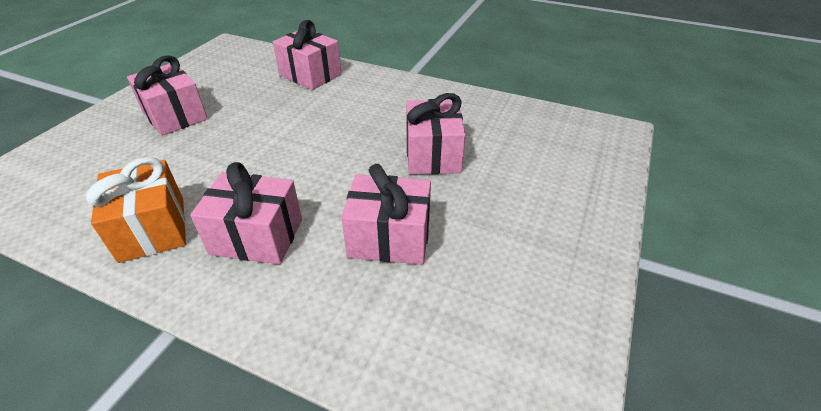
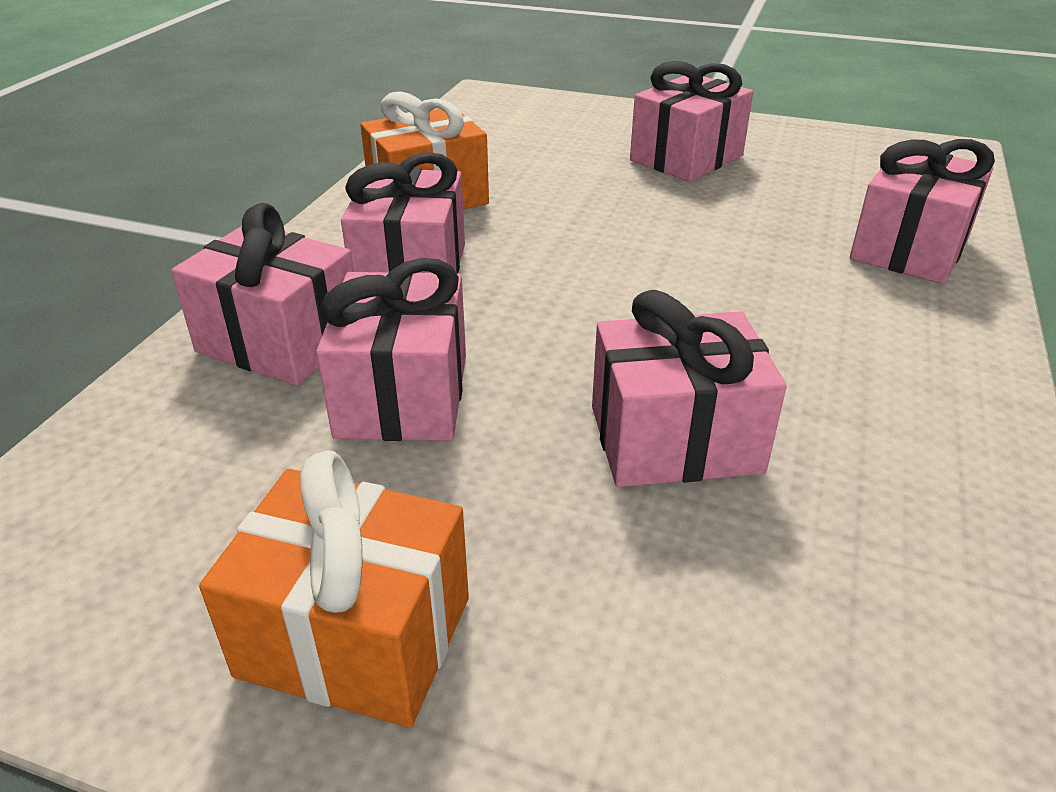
camera: 85 degrees right, 5 degrees down
(321, 298) = (279, 341): none -> pink gift
(546, 249) = (355, 636): none -> orange gift

